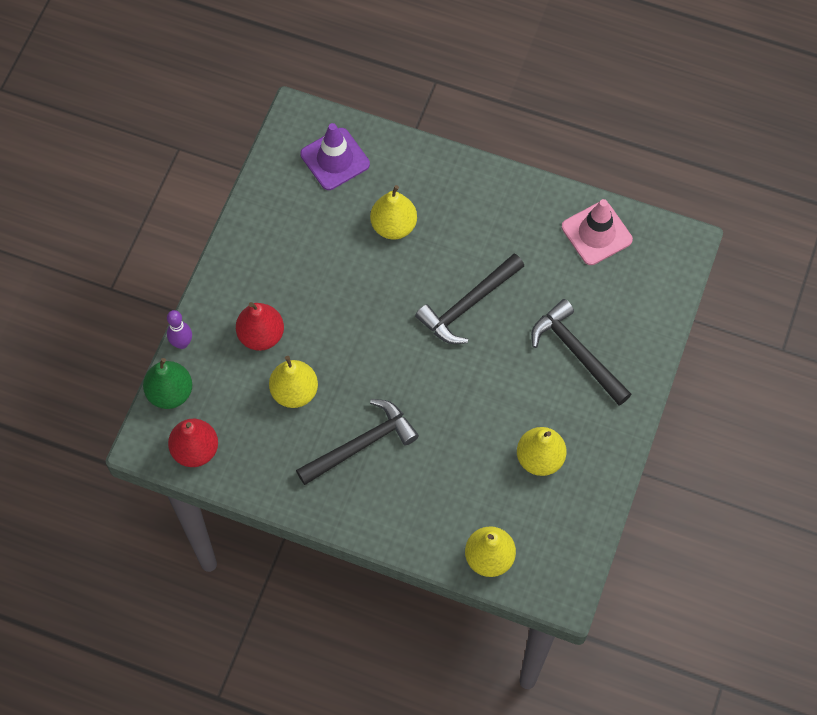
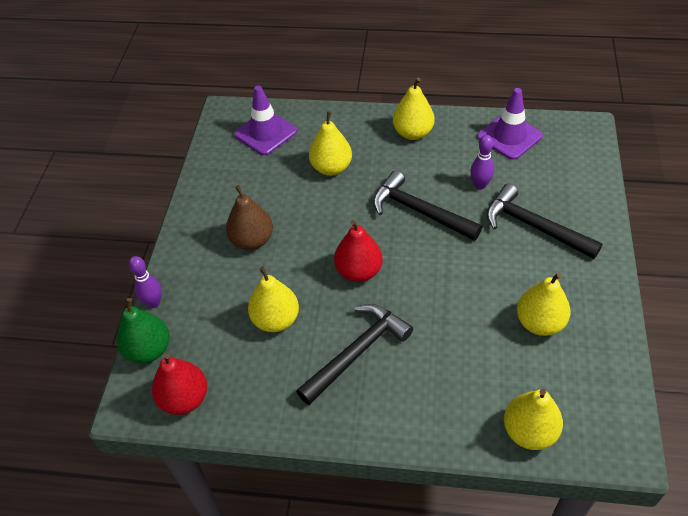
camera: 10 degrees left, 15 degrees down
(261, 335) = (231, 278): red pear -> red pear (358, 271)
(291, 296) = (252, 240): none -> brown pear
(468, 305) = (419, 211): black hammer -> black hammer turned 90 degrees clockwise
(494, 201) = (413, 133): none -> yellow pear
(541, 288) = (480, 185): none -> purple bowling pin
(596, 233) = (509, 136): pink traffic cone -> purple traffic cone

